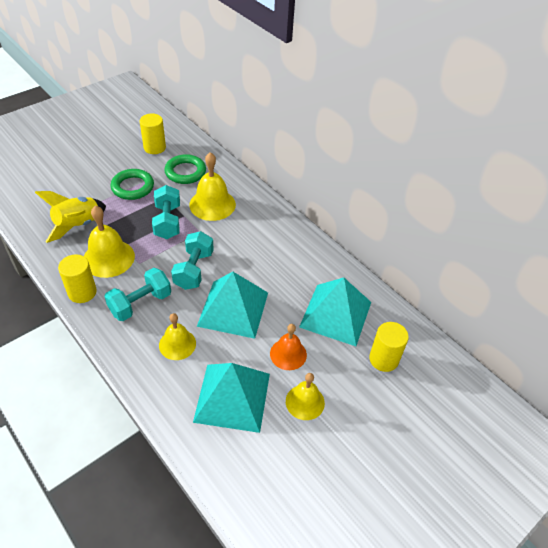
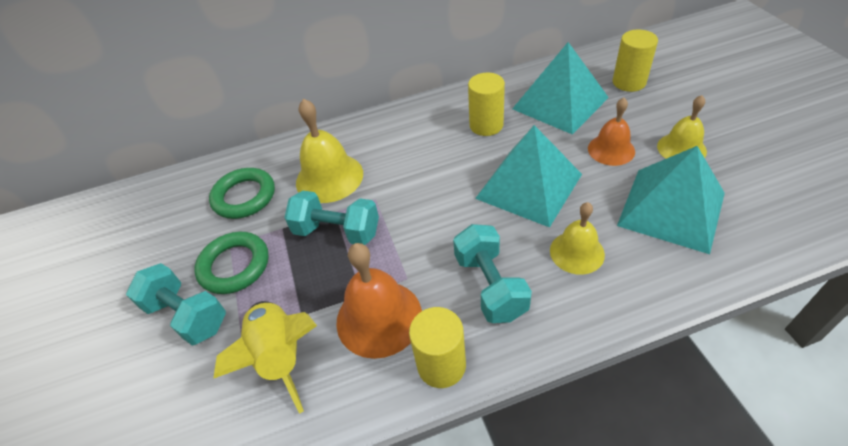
camera: 60 degrees left, 0 degrees up
(108, 258) = (379, 318): yellow bell -> orange bell
(154, 147) = (162, 226): yellow cylinder -> yellow cylinder (486, 125)
(194, 270) = (446, 215): turquoise dumbbell -> turquoise dumbbell (187, 315)

